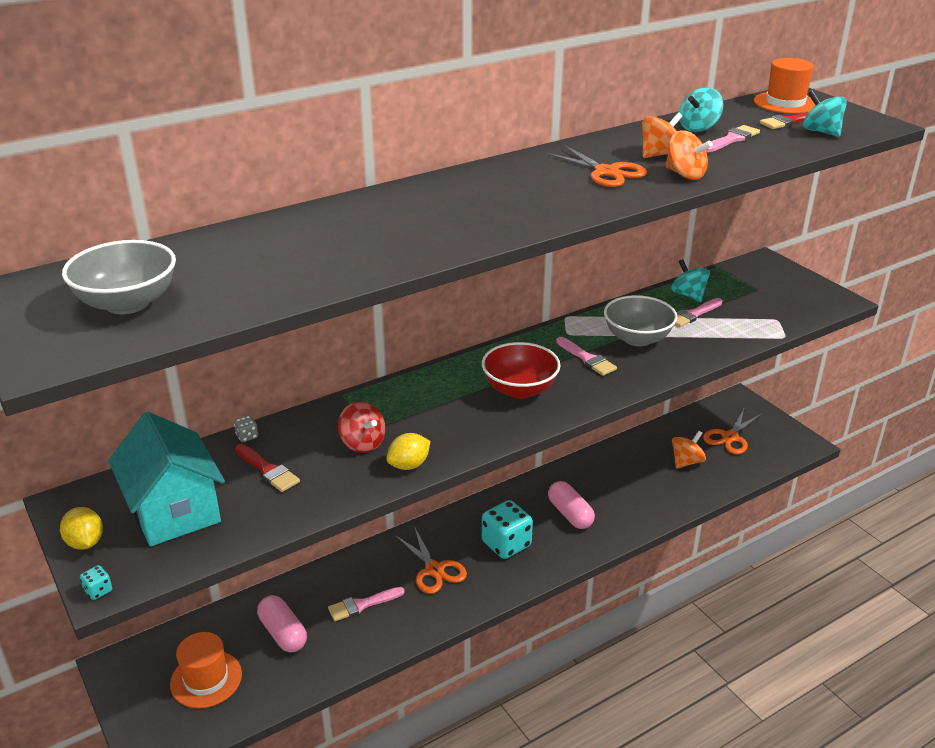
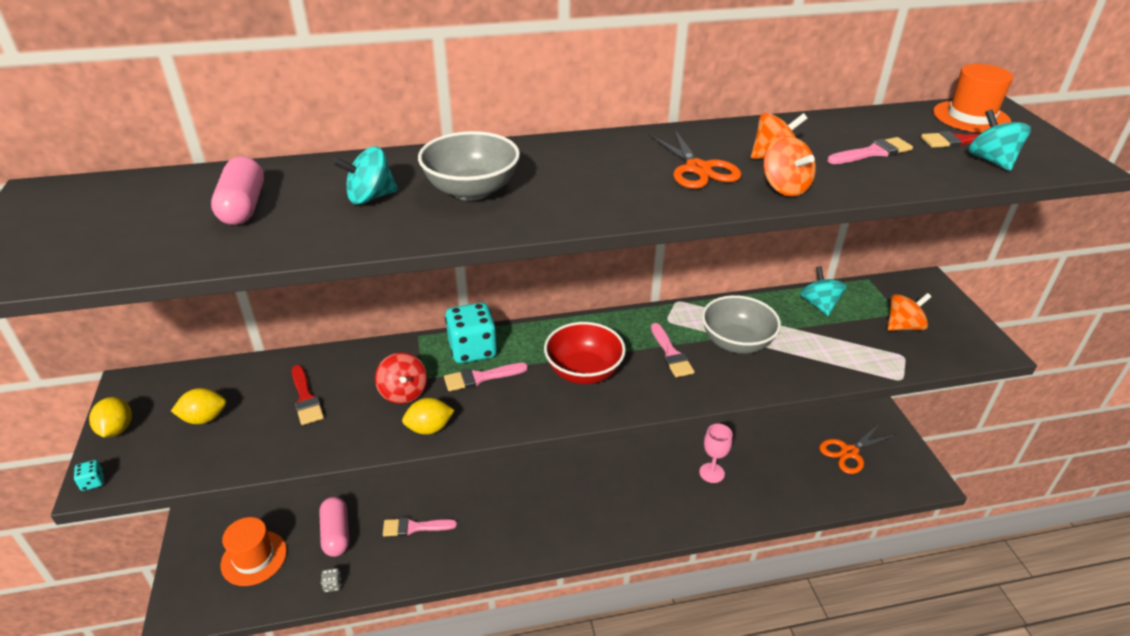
camera: 20 degrees right, 5 degrees up
(127, 303) = (117, 229): grey bowl -> grey bowl (471, 190)
(174, 511) = (204, 418): turquoise house -> yellow lemon
(247, 436) = (311, 358): grey dice -> grey dice (332, 585)
(434, 570) = (494, 511): orange scissors -> none
(506, 544) = (571, 505): turquoise dice -> turquoise dice (472, 350)
(570, 514) = (647, 491): pink capsule -> pink capsule (243, 207)
(620, 484) = (711, 473): none -> pink goblet
(686, 462) = (790, 467): orange spinning top -> orange spinning top (903, 326)
(693, 314) = (812, 328): pink brush -> pink brush (481, 377)
(698, 128) = (843, 132): turquoise spinning top -> turquoise spinning top (370, 197)

